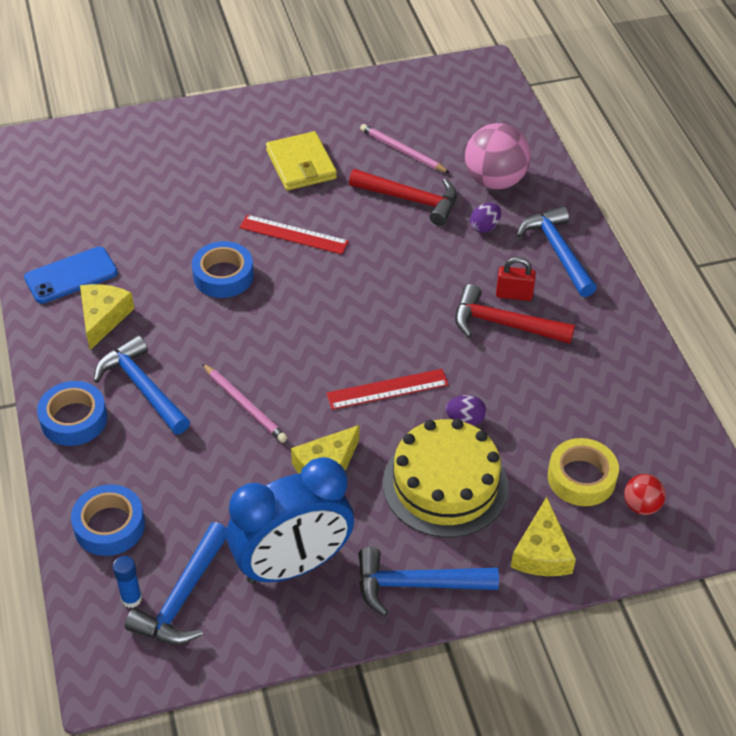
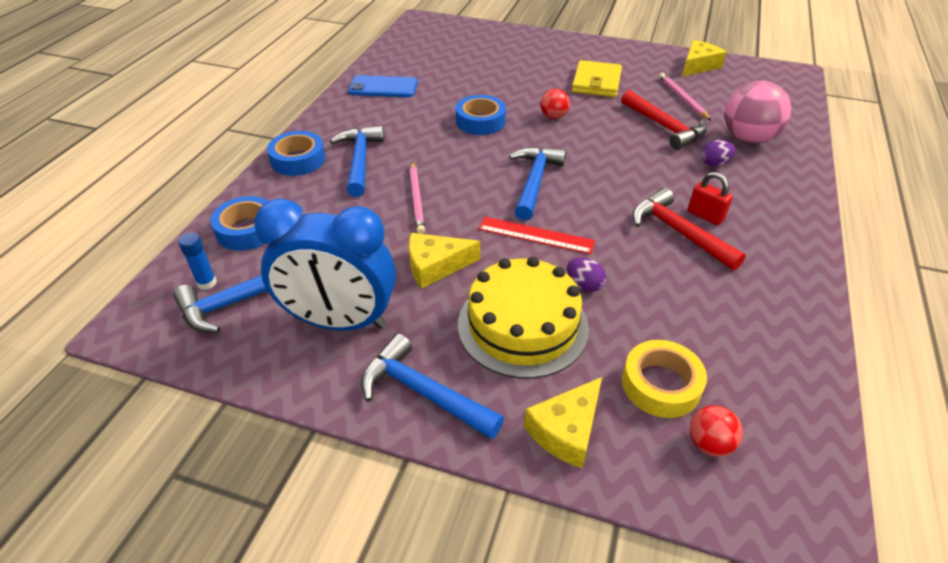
camera: 35 degrees right, 5 degrees down
(103, 318) = (378, 114): yellow cheese -> yellow cheese (698, 65)
(293, 235) = (553, 116): red ruler -> red ball
(557, 252) = (771, 202): blue hammer -> blue hammer (534, 182)

